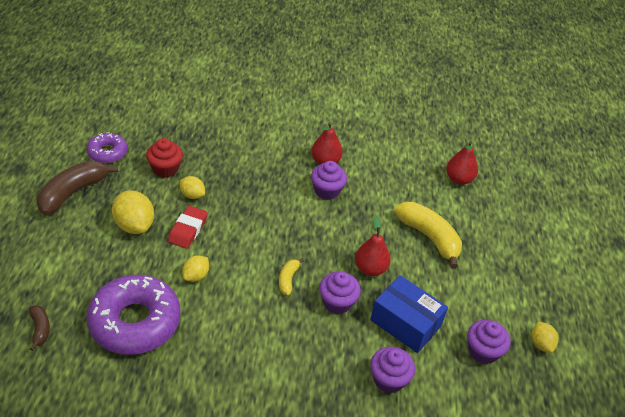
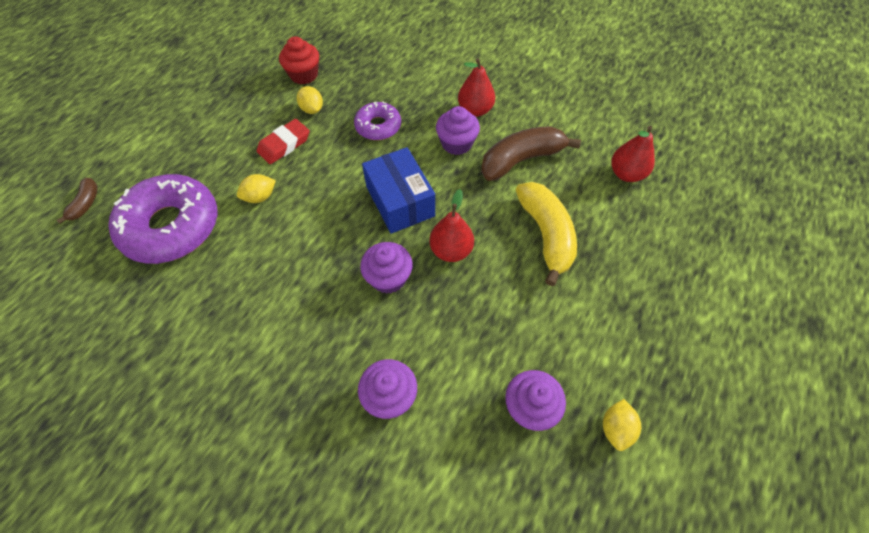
camera: 30 degrees right, 15 degrees up
(73, 193) = (204, 76): brown banana -> brown banana (521, 160)
(107, 152) = (261, 45): purple donut -> purple donut (378, 126)
(134, 225) = (237, 125): yellow lemon -> none
(288, 279) = (351, 232): yellow banana -> none
(405, 323) = (452, 332): blue box -> blue box (400, 201)

